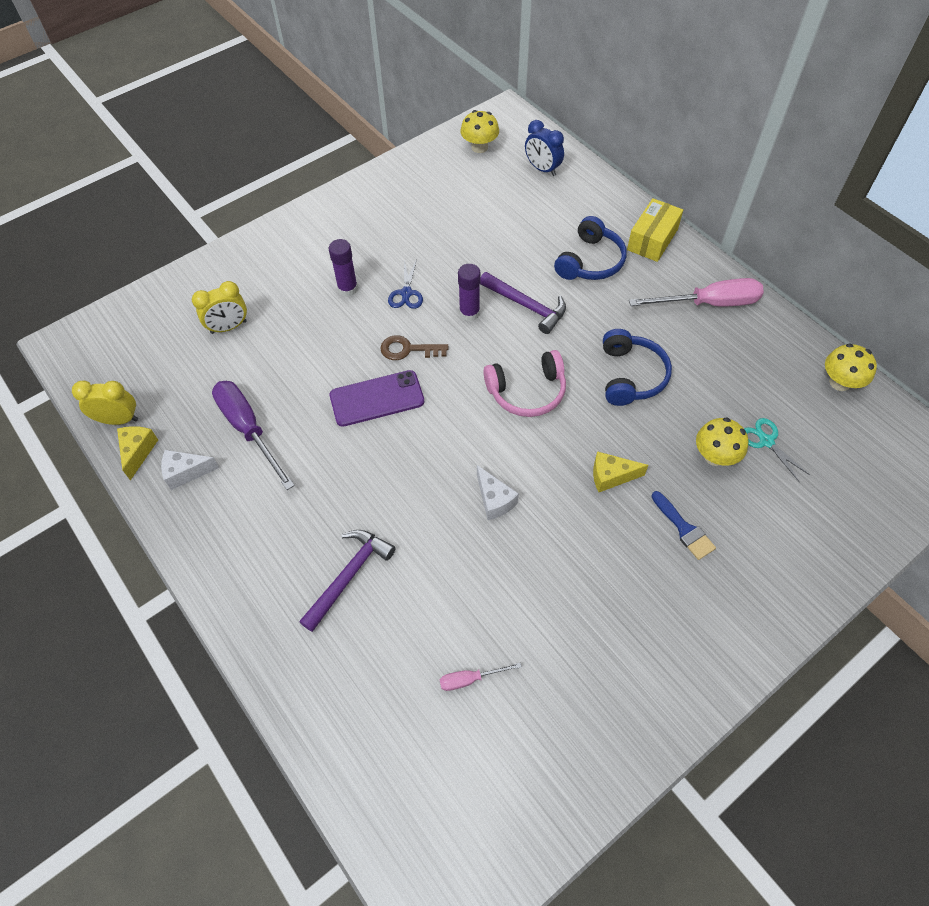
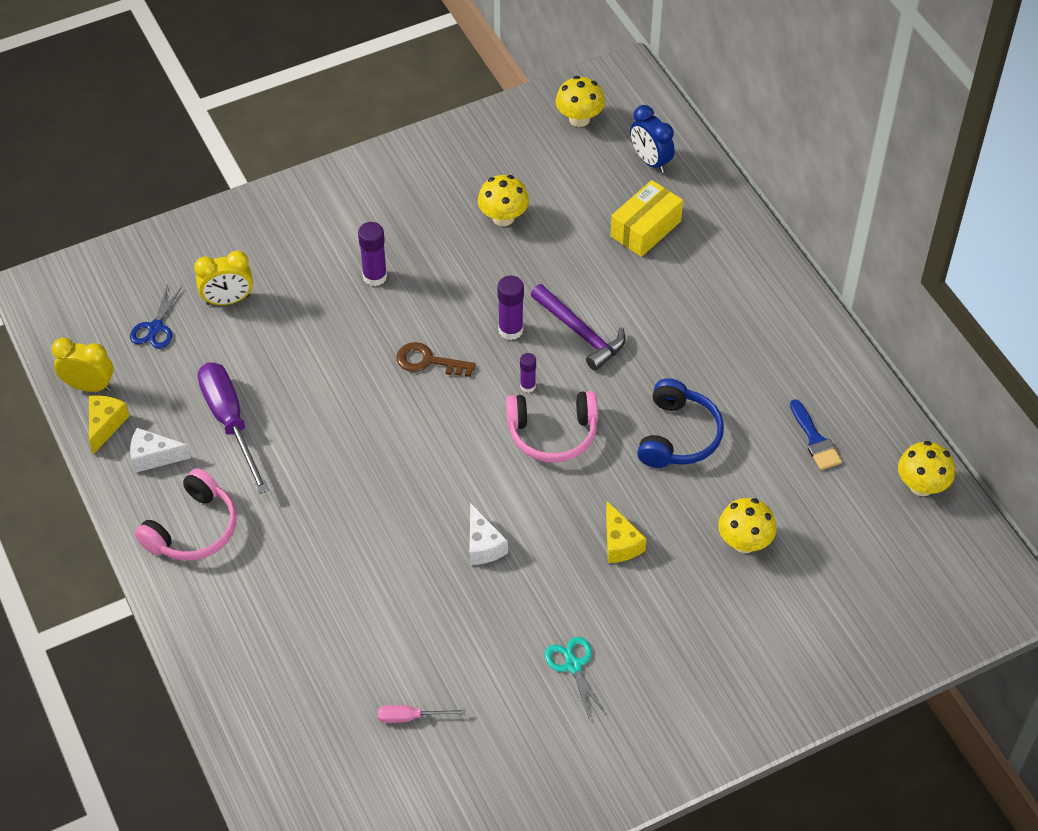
camera: 10 degrees right, 5 degrees down
(232, 533) = (193, 529): none -> pink headphones
(349, 576) = (307, 594): purple hammer -> none
(377, 398) = (379, 412): purple phone -> none
(406, 293) = (442, 293): blue scissors -> blue scissors (155, 328)
(440, 227) = (503, 217): none -> yellow mushroom
(495, 356) = (527, 386): none -> purple glue stick
(590, 261) = (673, 290): blue headphones -> none
(611, 476) = (620, 543): yellow cheese -> yellow cheese turned 120 degrees counterclockwise
(652, 239) = (758, 276): yellow box -> yellow box (645, 229)
(684, 529) = (683, 612): blue brush -> blue brush (815, 440)
(708, 303) = (800, 366): pink screwdriver -> none
(766, 441) = (809, 536): turquoise scissors -> turquoise scissors (573, 665)

